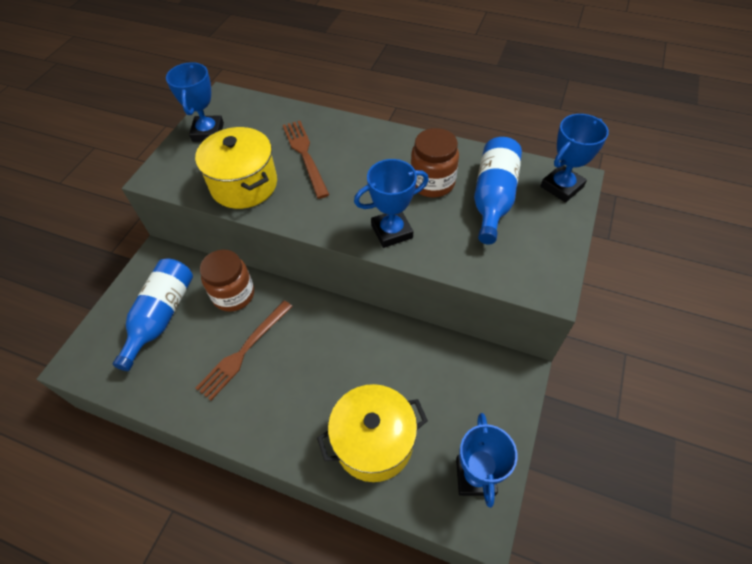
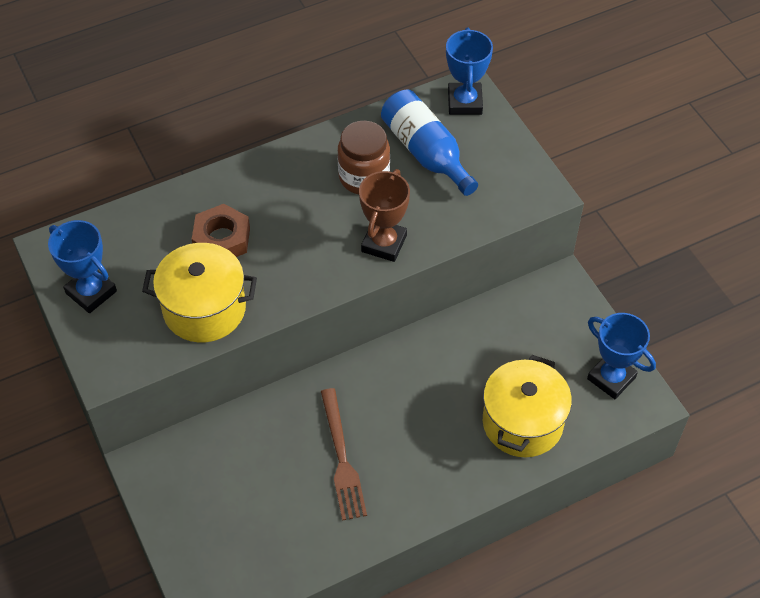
camera: 50 degrees left, 0 degrees up
(161, 316) = (228, 502): blue bottle -> none
(234, 294) = (268, 427): brown jar -> none
(305, 155) = (222, 239): brown fork -> brown nut
(391, 231) = (384, 243): blue trophy -> brown trophy

